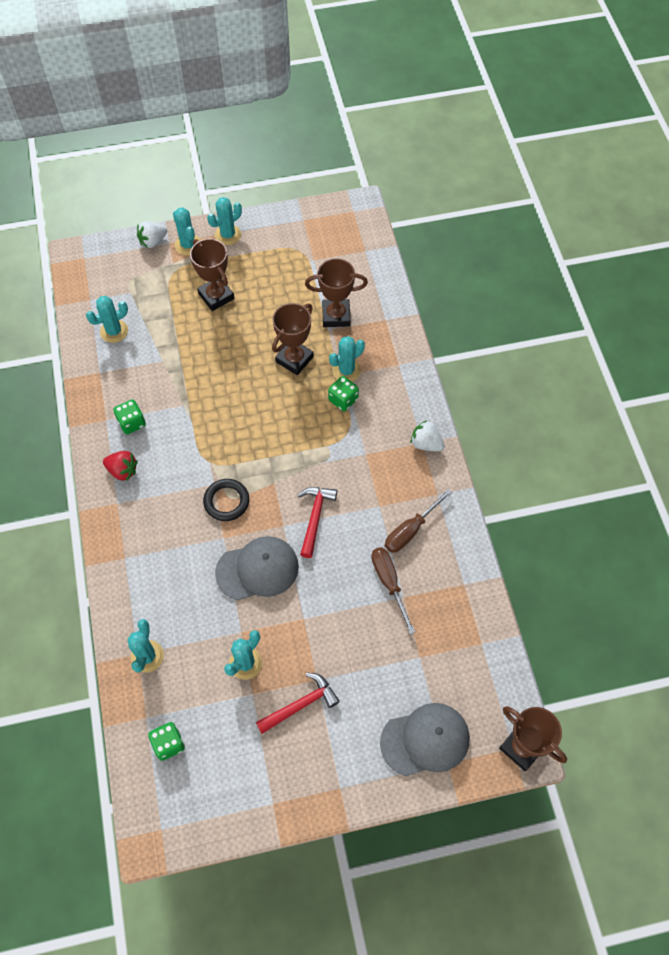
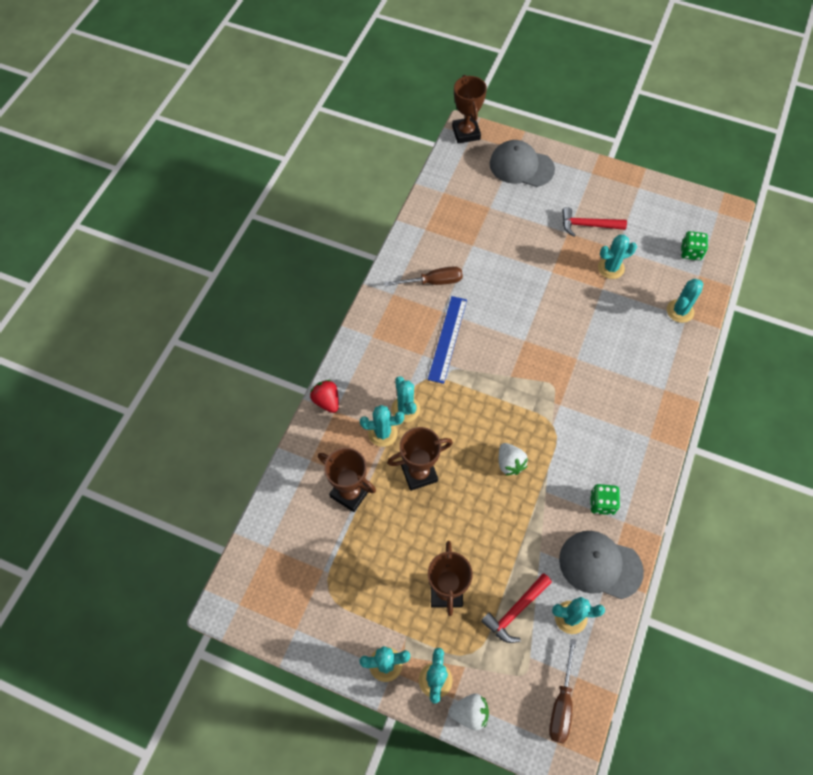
camera: 145 degrees left, 0 degrees up
(122, 470) = (631, 463): red strawberry -> red strawberry (326, 401)
(226, 501) = (558, 384): black ring -> none
(257, 569) = (564, 321): grey cap -> grey cap (600, 565)
(315, 518) = (497, 331): red hammer -> red hammer (515, 611)
(343, 400) = (405, 409): green dice -> turquoise cactus
(354, 482) = (447, 339): none -> blue ruler
(389, 583) = (475, 258): brown screwdriver -> brown screwdriver (561, 703)
(426, 444) = (370, 333): white strawberry -> white strawberry (510, 463)

